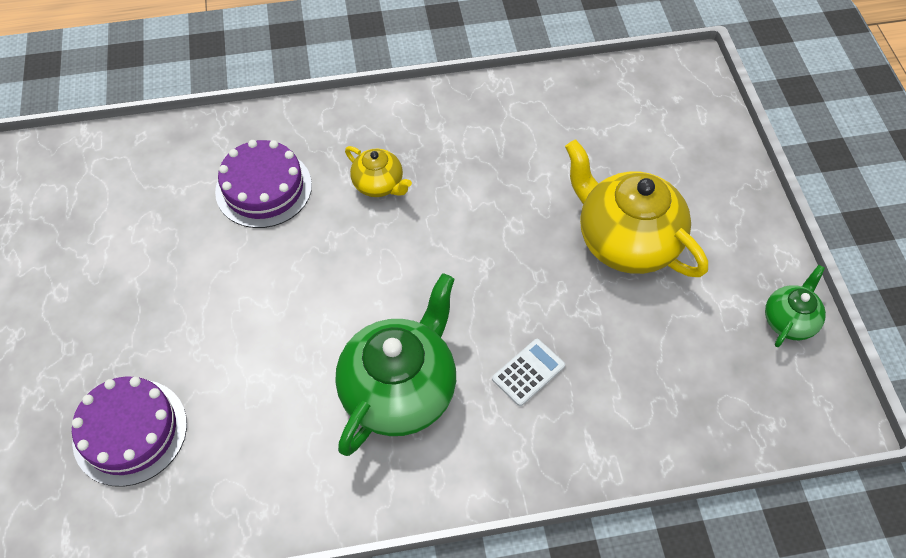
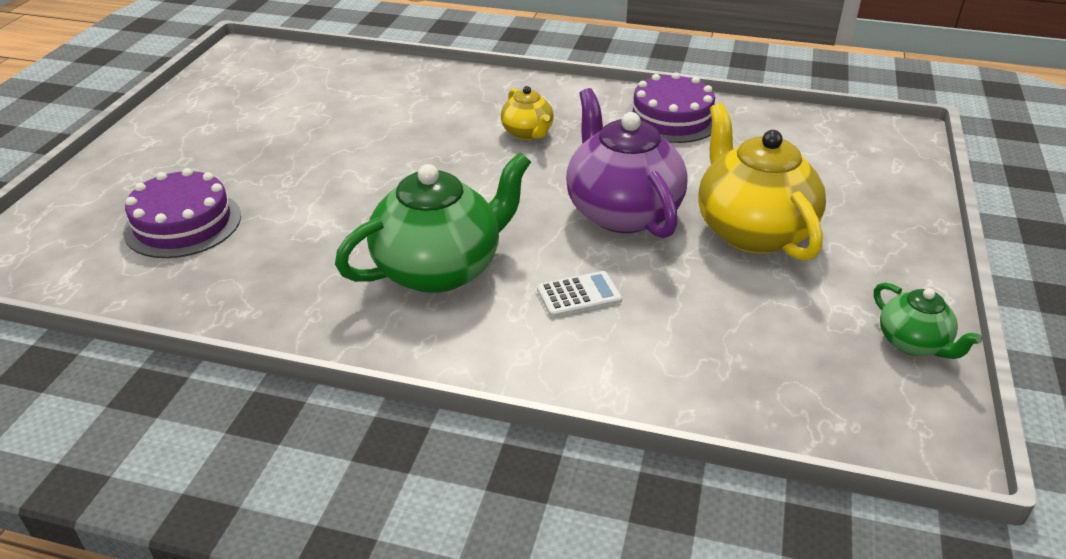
camera: 25 degrees right, 20 degrees down
(263, 188) = (424, 111): purple cake -> purple cake (671, 118)
(512, 258) = (621, 212): none -> purple teapot
(789, 320) = (913, 343): green teapot -> green teapot turned 90 degrees clockwise

